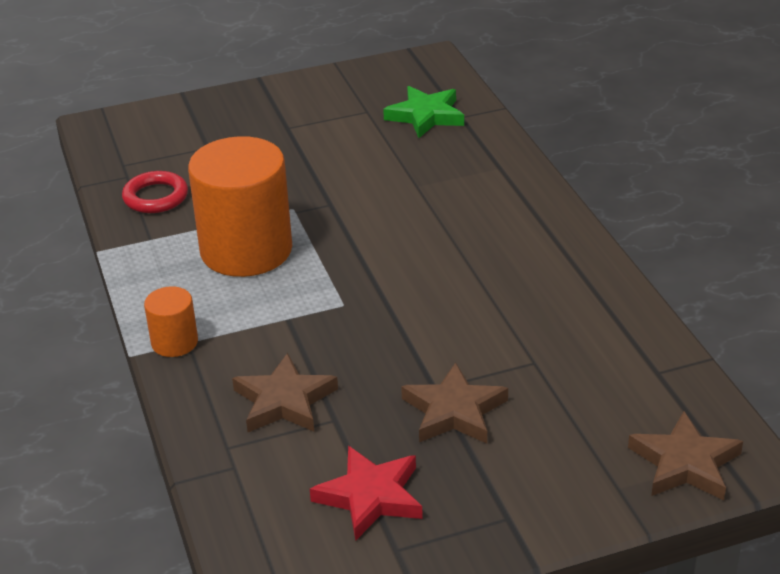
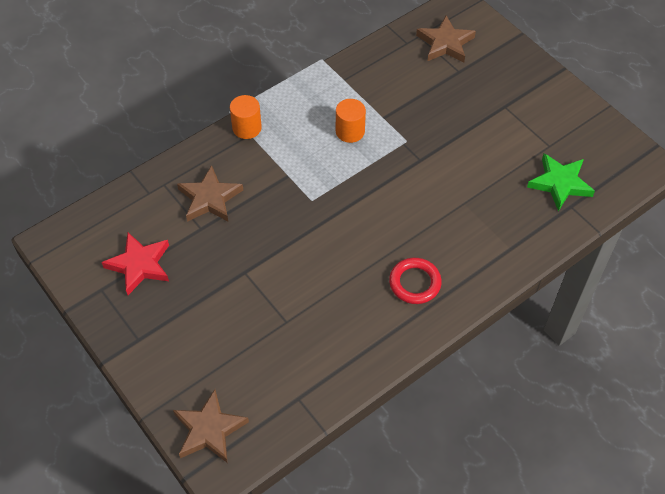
camera: 70 degrees right, 20 degrees up
(155, 197) = (389, 65): red ring -> red ring (415, 283)
(246, 250) = (350, 131): orange cylinder -> orange cylinder, size x0.47
(454, 411) = (224, 288): brown star -> brown star (445, 43)

